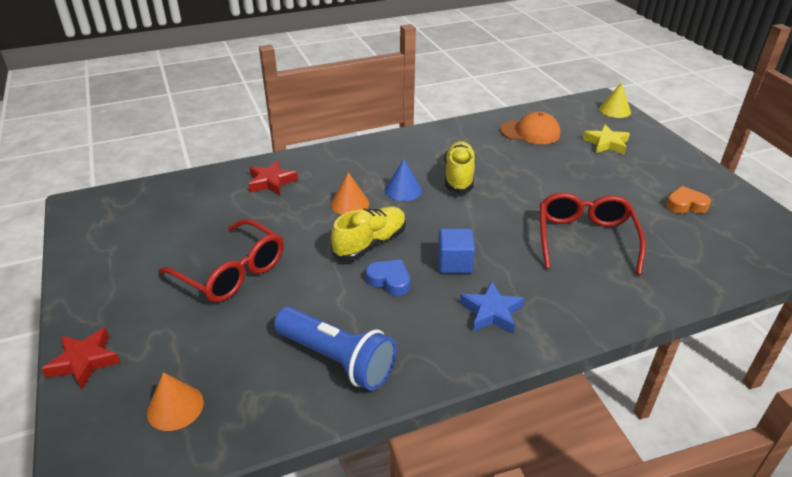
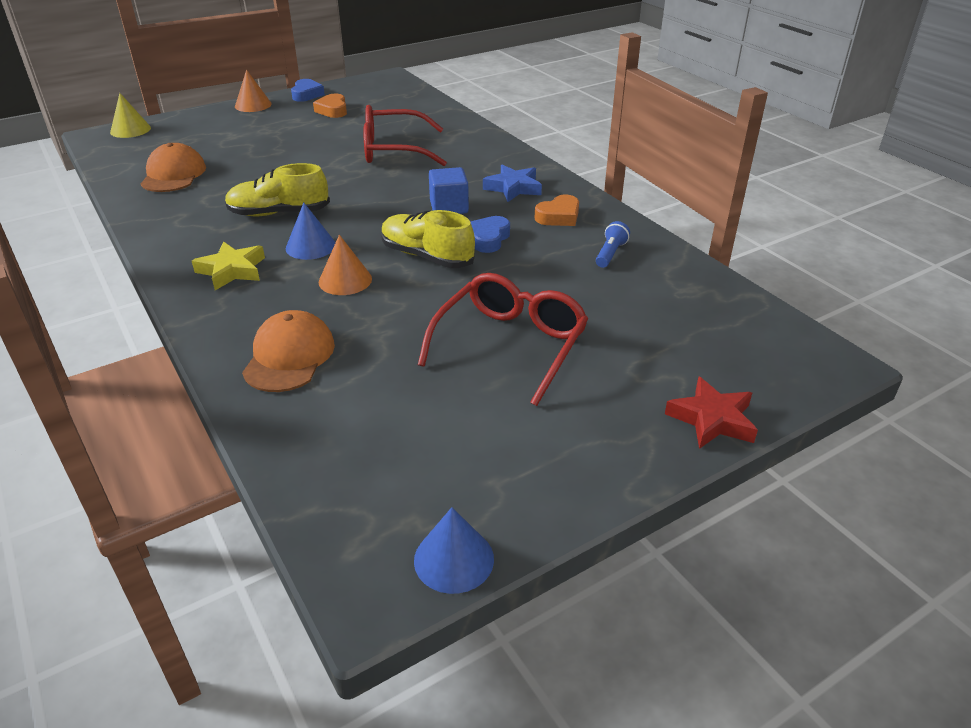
camera: 100 degrees left, 0 degrees up
(74, 228) = (454, 559): none -> blue cone
(175, 407) = (723, 332): orange cone -> orange cone (253, 105)
(271, 182) = (289, 356): red star -> orange cap
(337, 359) = (610, 254): blue flashlight -> blue flashlight, size x0.45
(422, 336) = (559, 216): none -> orange heart
(606, 143) = (211, 136): yellow star -> yellow star (232, 270)
(727, 190) = (307, 94): none -> blue heart

